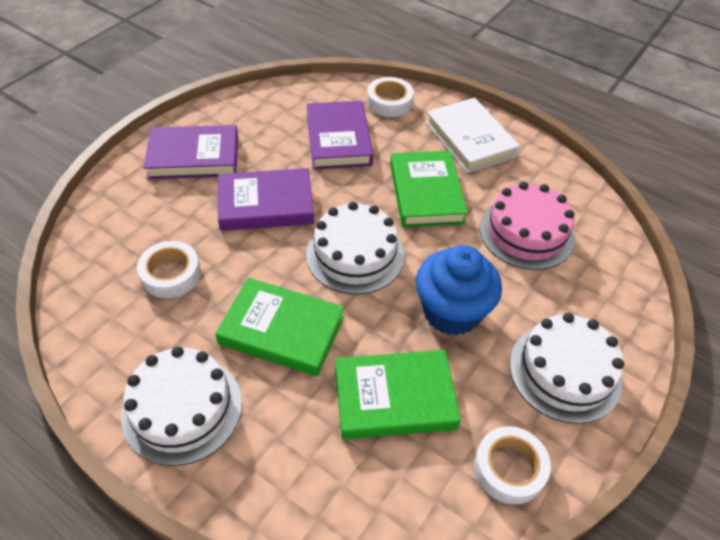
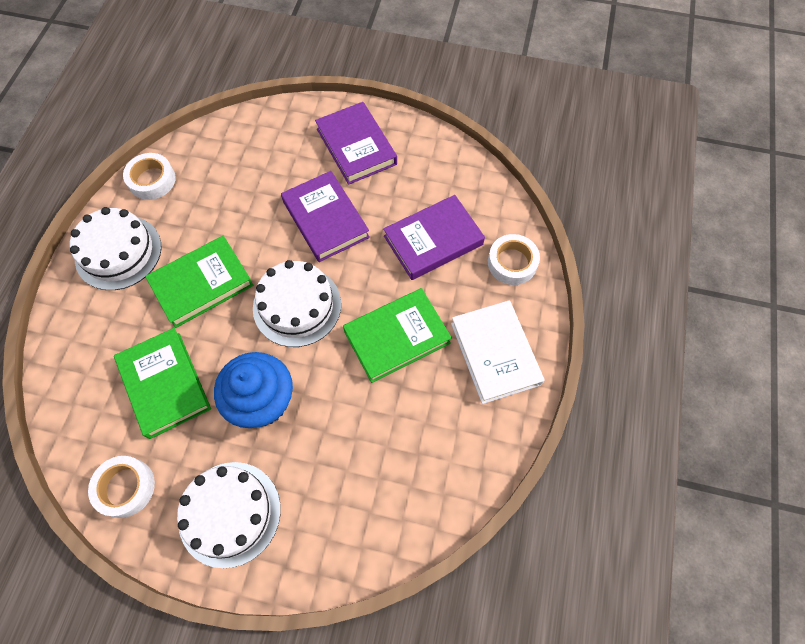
camera: 70 degrees right, 15 degrees up
(171, 274) = (228, 191): white tape -> white tape (152, 180)
(282, 330) = (202, 284): green book -> green book turned 60 degrees clockwise
(470, 139) = (495, 353): white book -> white book turned 60 degrees counterclockwise
(526, 232) = (384, 442): pink cake -> none

